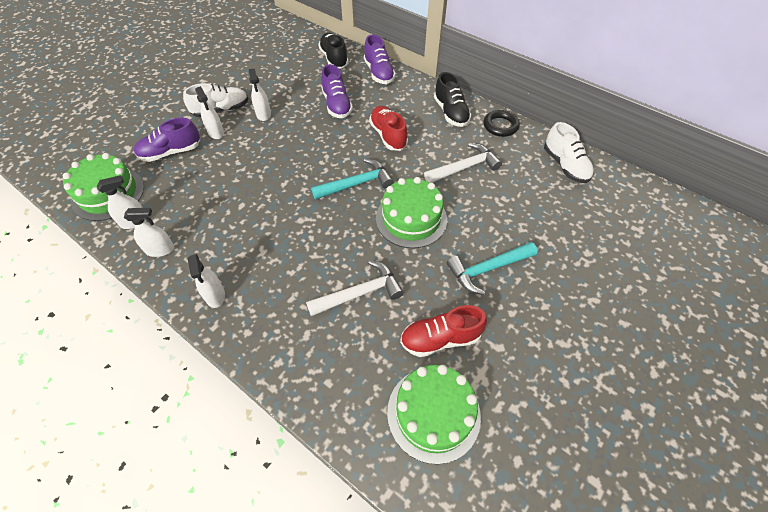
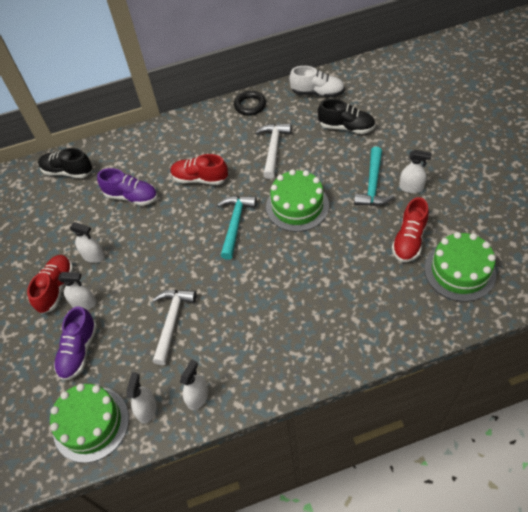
camera: 50 degrees left, 0 degrees up
(215, 295) = (277, 369): white spray bottle -> white spray bottle (411, 187)
(221, 110) = (56, 288): white shoe -> red shoe
(360, 293) = (342, 269): white hammer -> white hammer (172, 322)
(379, 73) = (119, 149): purple shoe -> none
(450, 113) = (210, 127): black shoe -> black shoe (346, 127)

